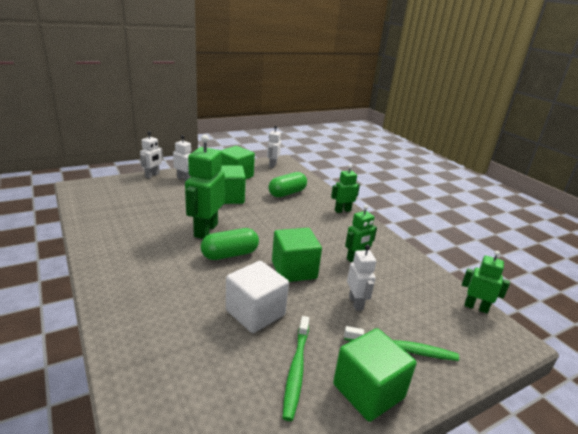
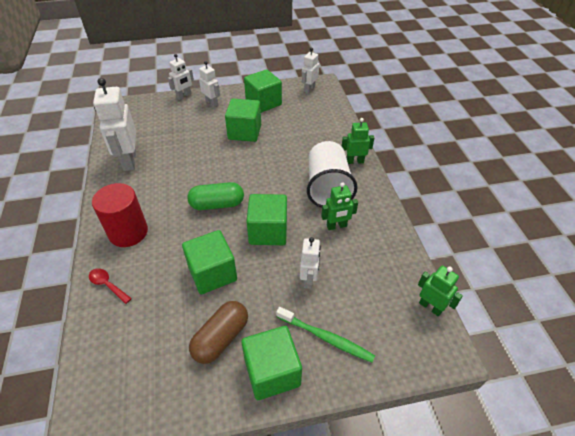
camera: 20 degrees right, 20 degrees up
(114, 228) = (129, 160): none -> white robot
(135, 343) = (107, 285): none -> red spoon
(140, 289) = (128, 232): none -> red cylinder
(205, 230) = (206, 172): green robot -> none
(255, 312) = (212, 273): white cube -> green cube
(287, 193) = (306, 131): green capsule -> none
(296, 370) = (221, 338): green toothbrush -> brown capsule
(330, 231) = (327, 188): none -> white cup

